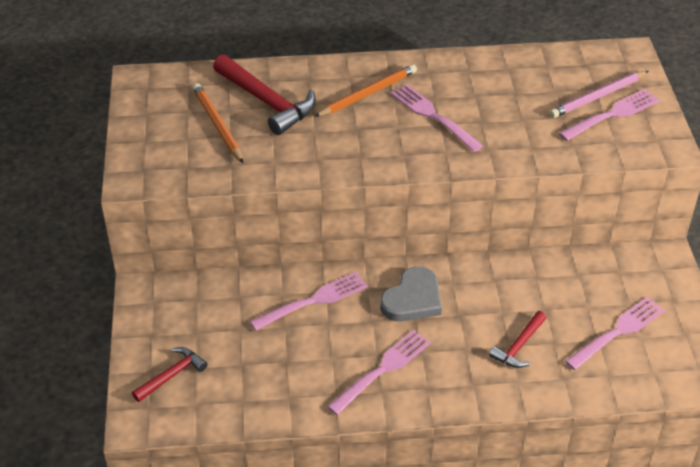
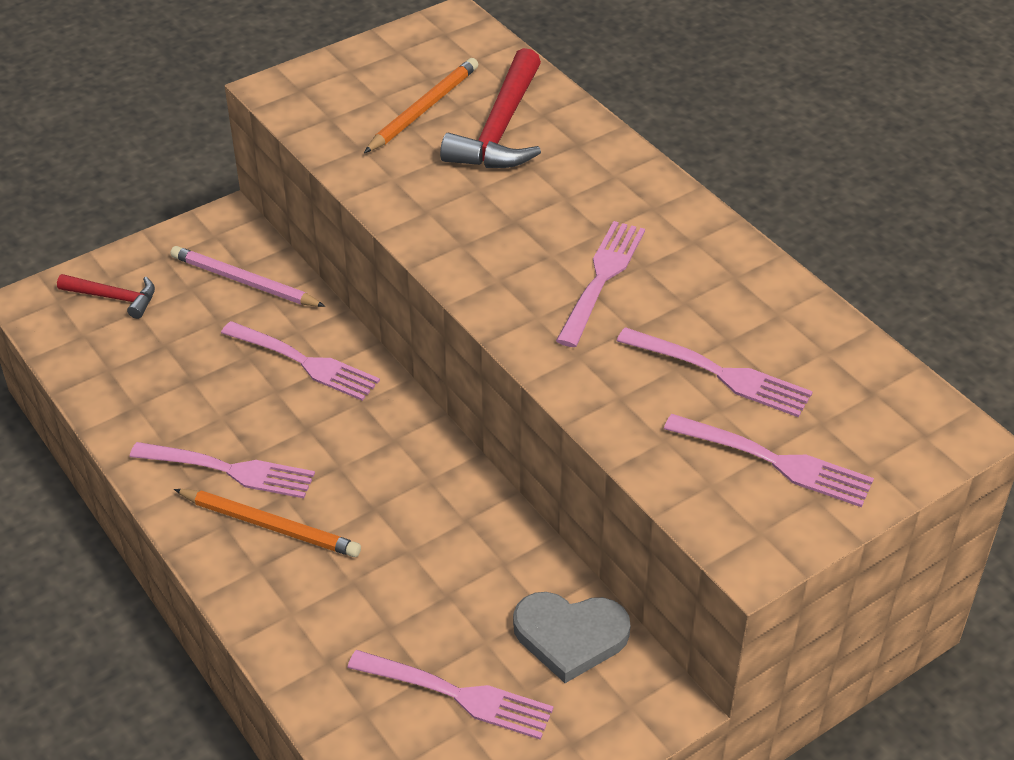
camera: 60 degrees right, 0 degrees up
(367, 94) = (594, 204): orange pencil -> orange pencil (269, 526)
(412, 299) = (370, 451): grey heart -> grey heart (570, 636)
(519, 346) = (356, 591): red hammer -> none
(537, 106) = (718, 373): none -> pink fork
(598, 96) = (804, 431): pink pencil -> pink pencil (245, 281)

